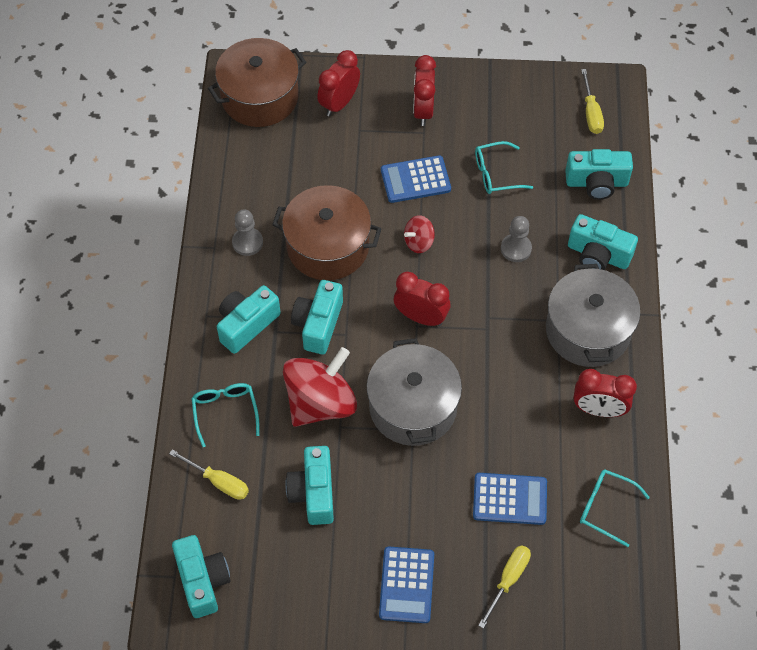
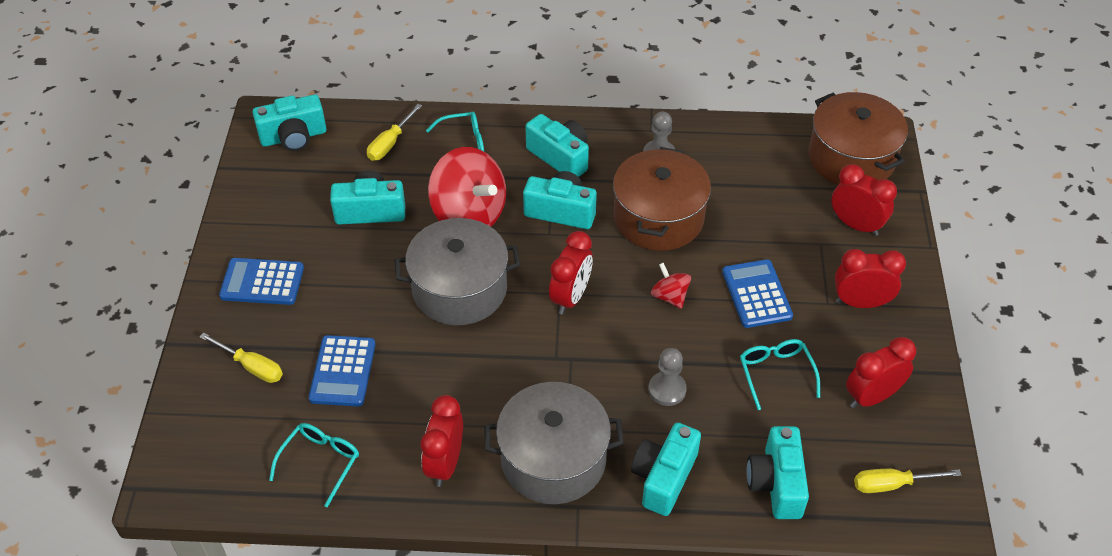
camera: 90 degrees right, 10 degrees down
(515, 115) = (872, 397): none -> red clock

